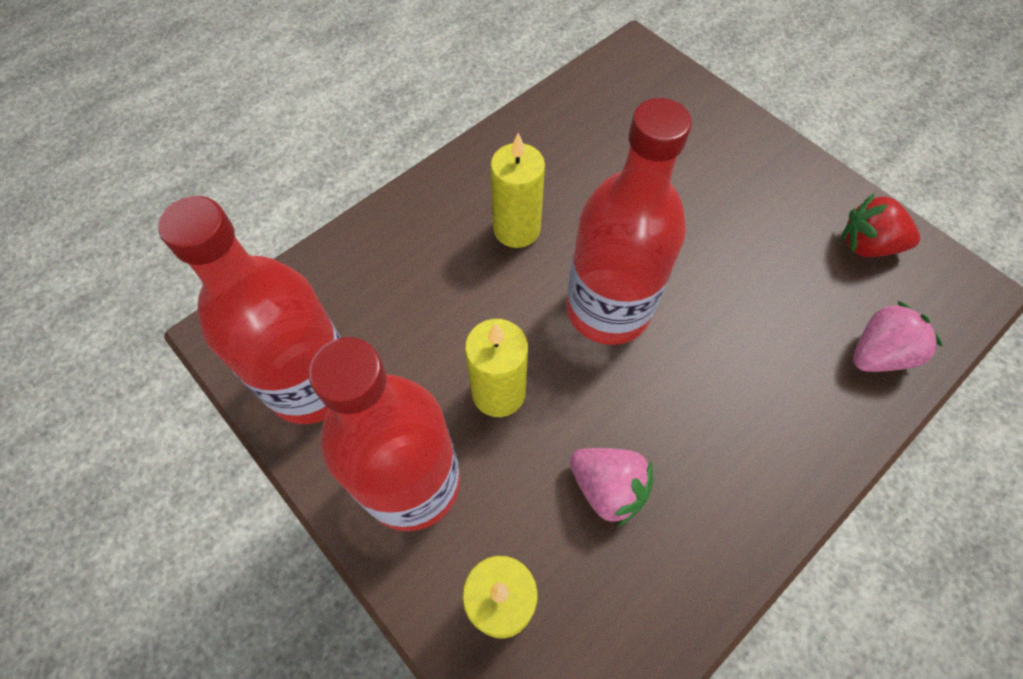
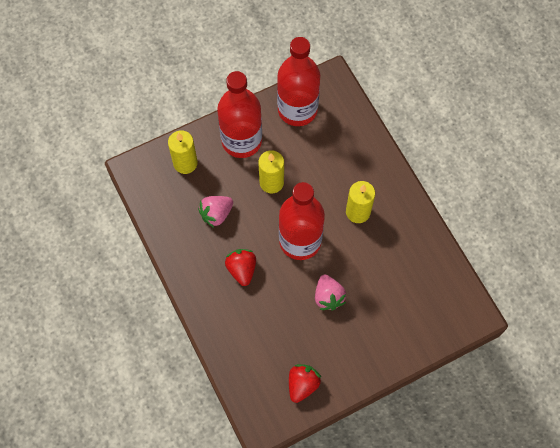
camera: 105 degrees right, 5 degrees up
(709, 400) = (242, 269): none -> red strawberry
(878, 354) = (241, 357): pink strawberry -> pink strawberry (328, 297)

